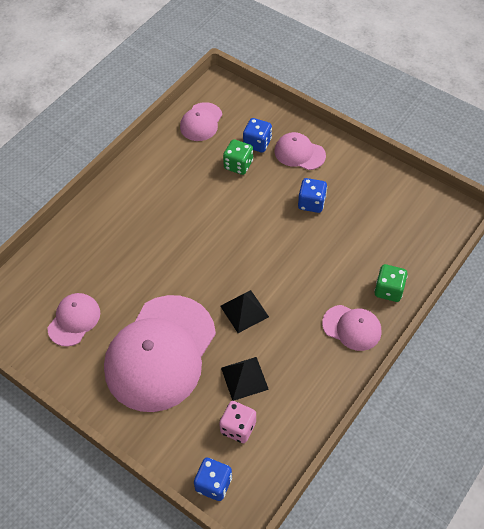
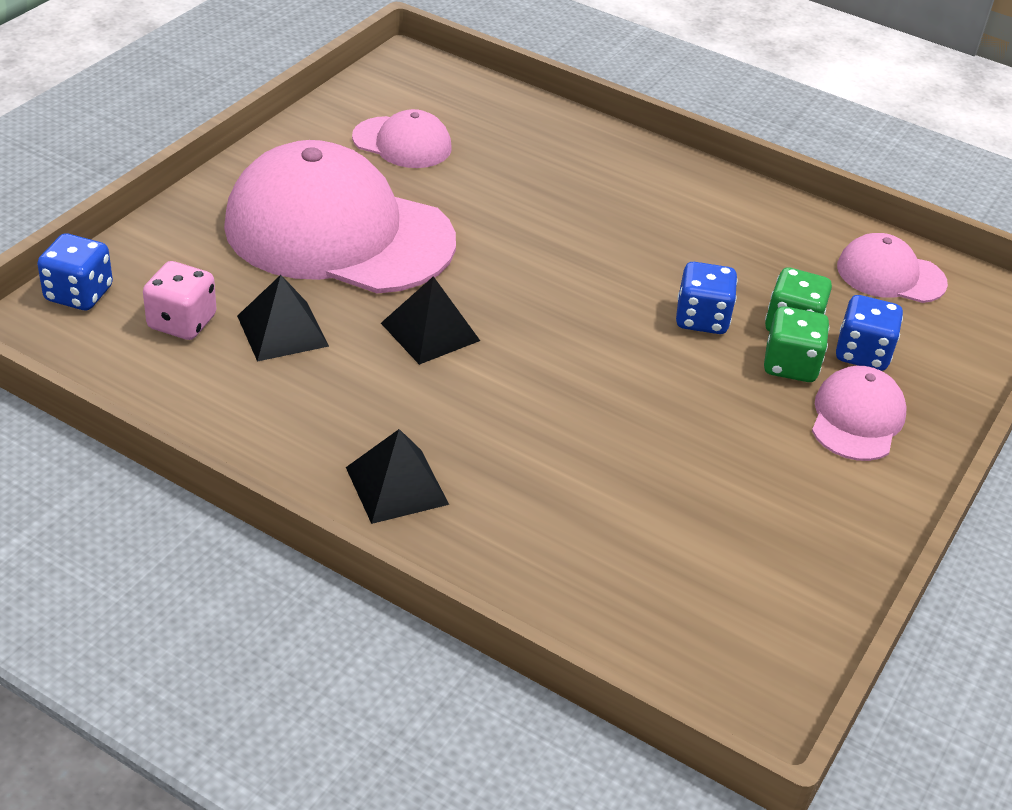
camera: 80 degrees right, 15 degrees down
(311, 203) = (718, 433): blue dice -> blue dice (701, 319)
(352, 327) = (397, 485): pink cap -> black pyramid
(388, 290) = (499, 553): green dice -> green dice (790, 365)

